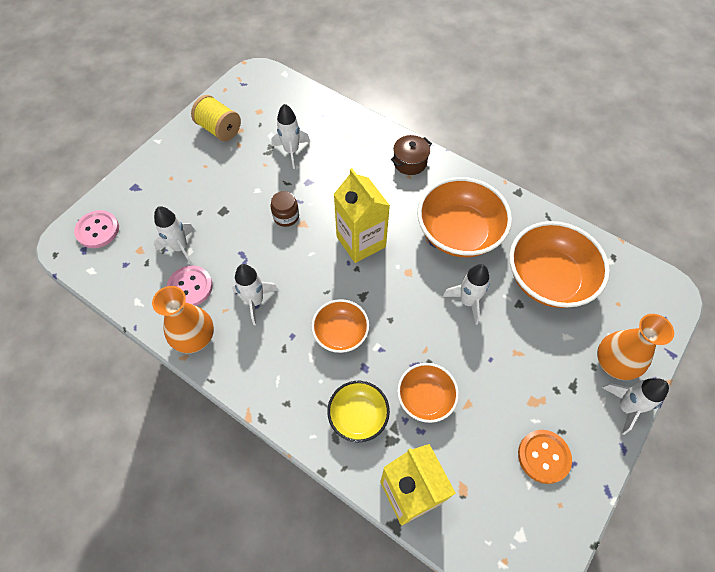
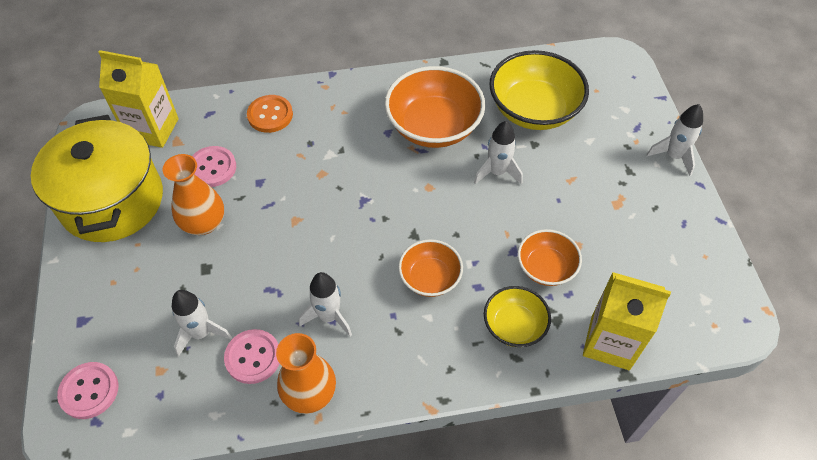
camera: 45 degrees left, 5 degrees down
(219, 129) = (112, 201): yellow spool -> yellow pot
(286, 216) = (273, 226): brown jar -> none
(291, 151) = (212, 168): white rocket -> pink button
(361, 242) = (364, 194): yellow carton -> yellow carton (153, 129)
(410, 162) = (332, 100): brown pot -> none
(543, 456) = (662, 234): orange button -> orange button (270, 115)
(548, 279) = (534, 110): orange bowl -> yellow bowl
(613, 363) = (636, 133): orange vase -> orange vase (204, 223)

